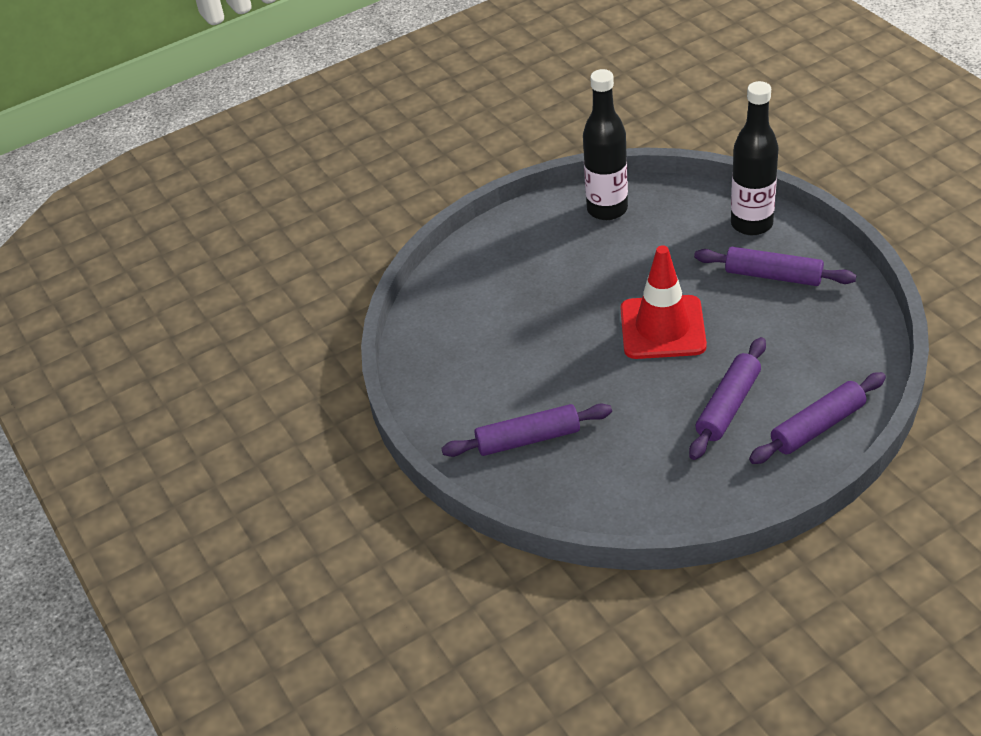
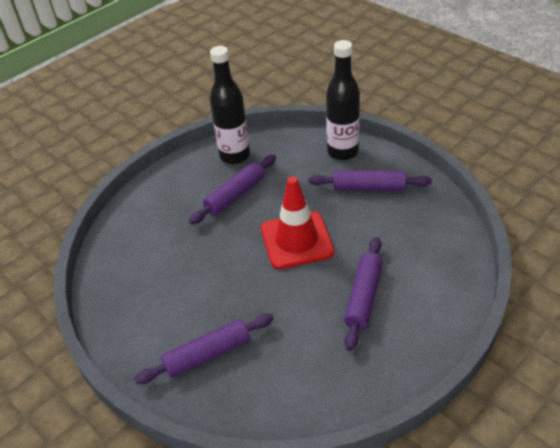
camera: 15 degrees left, 0 degrees up
(817, 426) = (437, 303): purple rolling pin -> purple rolling pin (235, 195)

